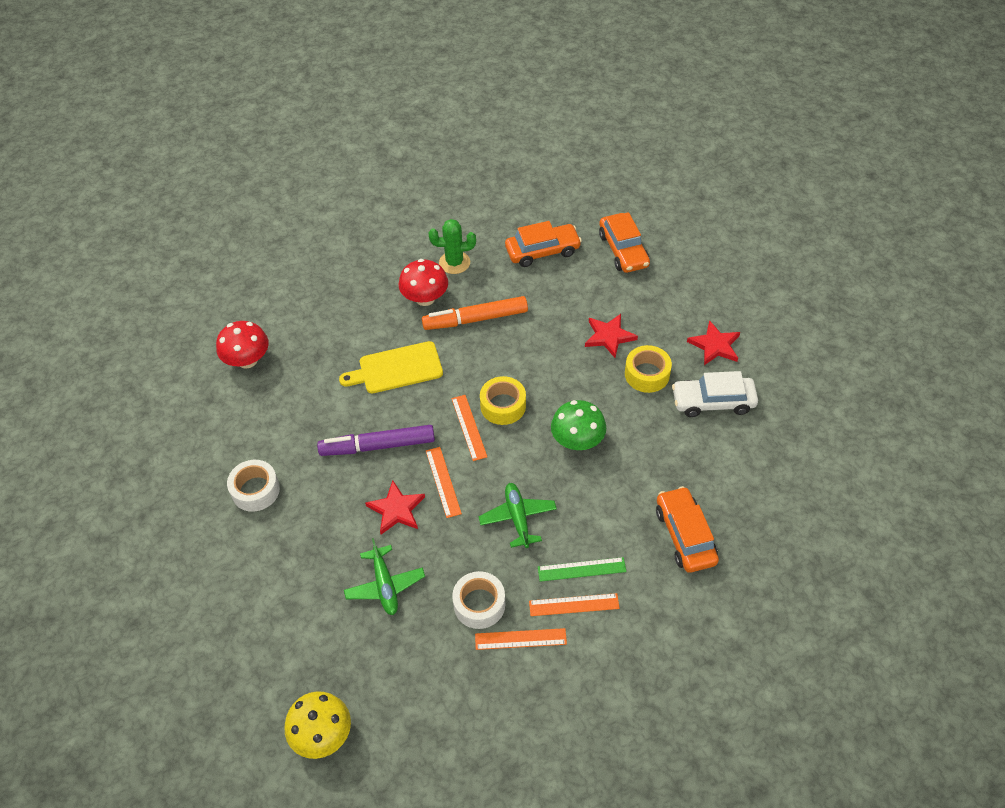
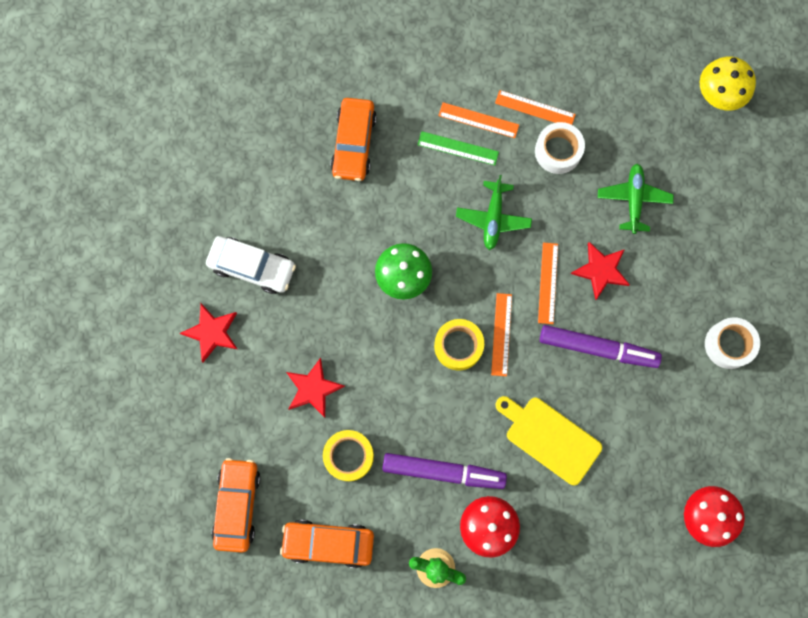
camera: 160 degrees left, 25 degrees up
(396, 368) = (550, 438): yellow cutting board -> yellow cutting board turned 150 degrees counterclockwise
(475, 319) = (443, 471): orange marker -> purple marker
(647, 374) = (299, 325): yellow tape -> yellow tape (349, 456)

